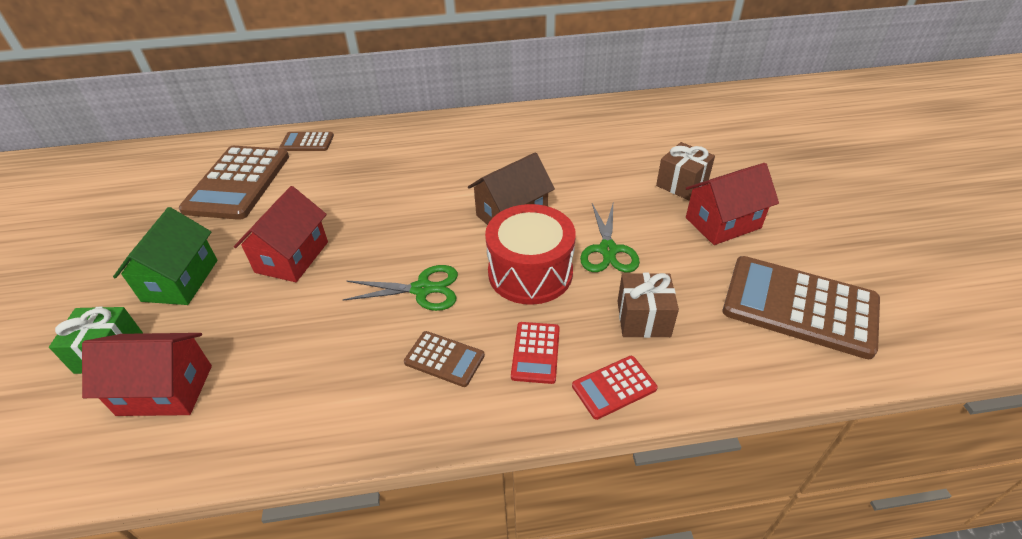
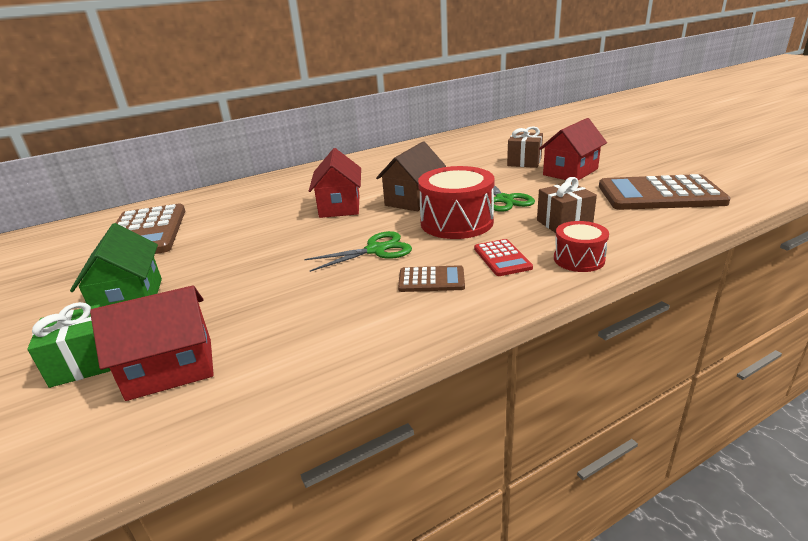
camera: 20 degrees left, 15 degrees down
(292, 257) = (237, 260): red house -> red house (340, 206)
(307, 142) = (196, 200): brown calculator -> none
(614, 387) = (579, 259): red calculator -> red drum

